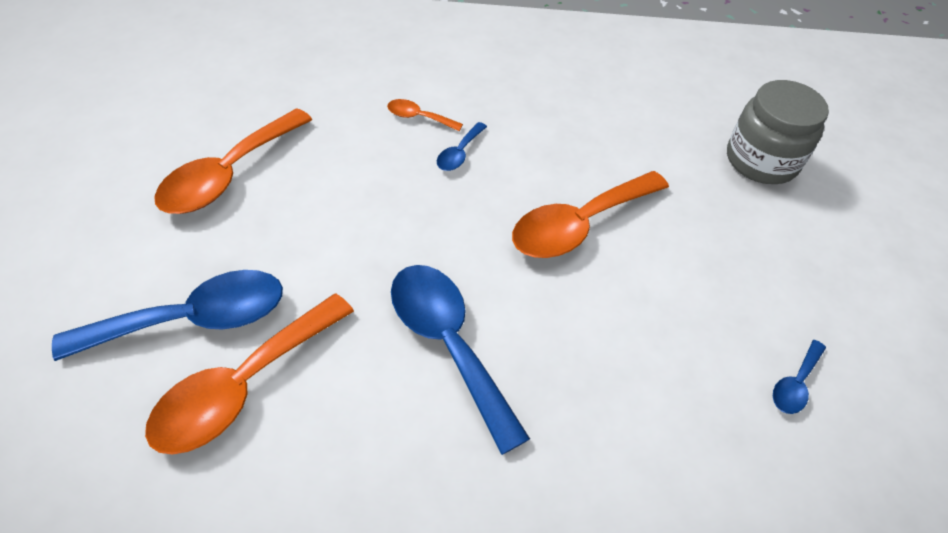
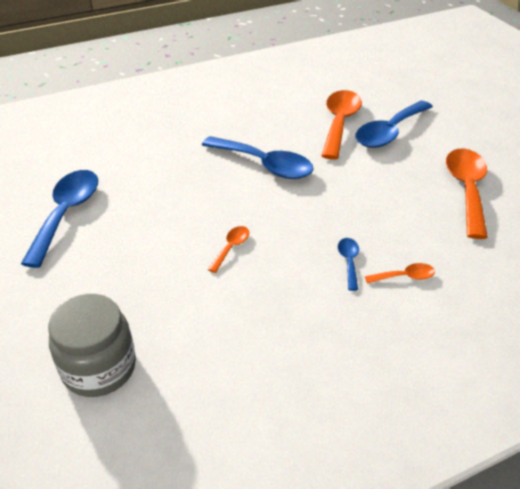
camera: 155 degrees right, 10 degrees down
(579, 225) = (231, 247): orange spoon -> orange spoon, size x0.46
(795, 384) = (67, 213): blue spoon -> blue spoon, size x2.16

